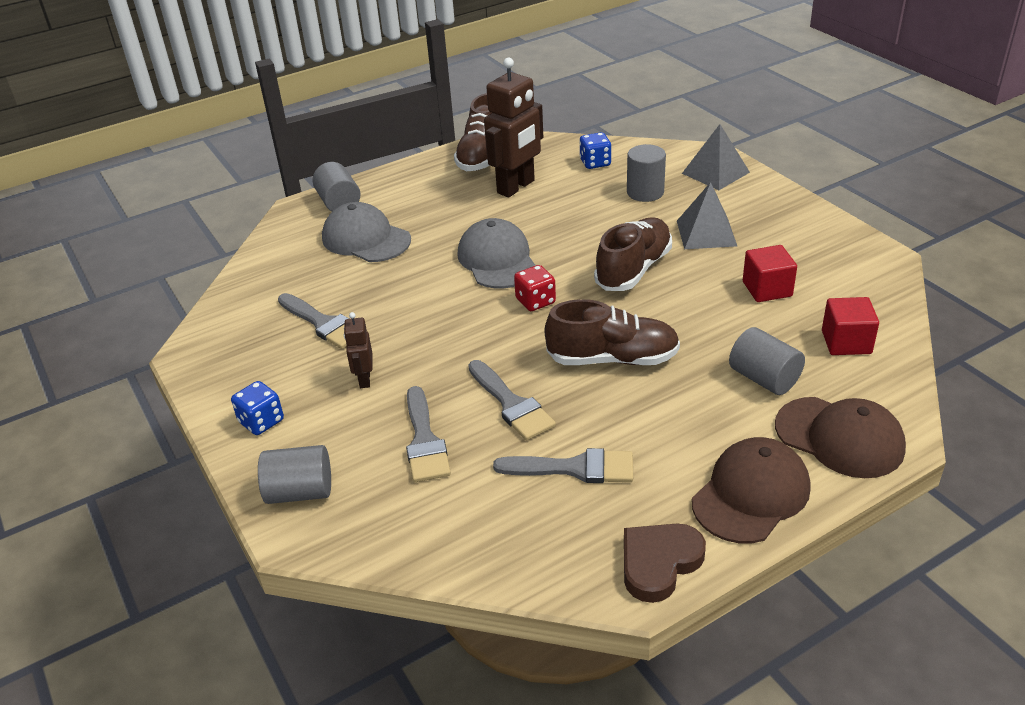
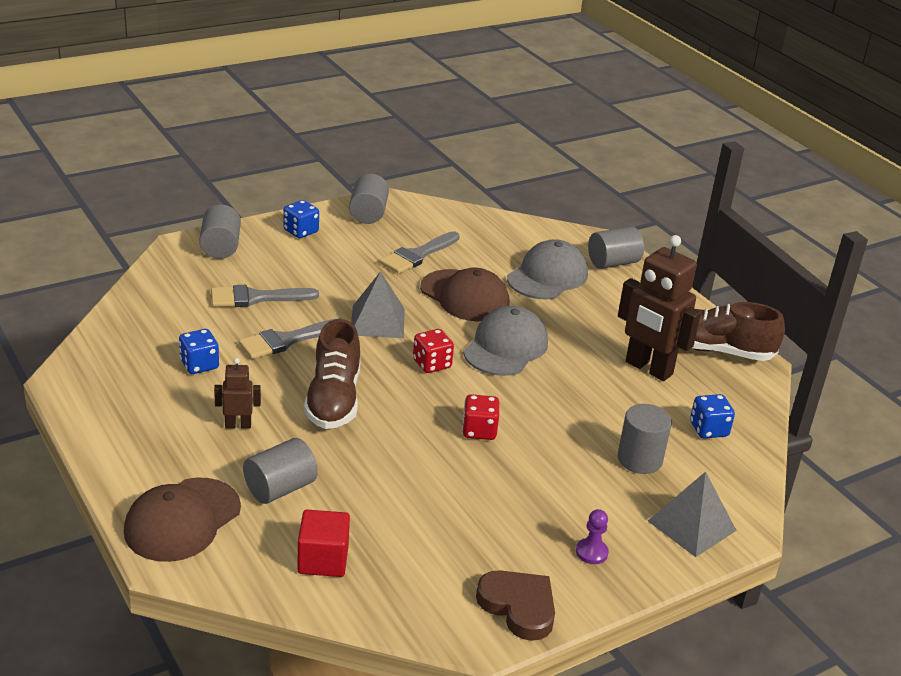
camera: 85 degrees right, 5 degrees down
(221, 368) = (368, 214): none -> grey cylinder
(364, 379) = (338, 273): brown robot -> brown robot (238, 425)
(497, 259) = (505, 347): grey cap -> grey cap turned 45 degrees counterclockwise
(575, 468) = (199, 365): grey brush -> blue dice
(633, 269) = (479, 430): brown shoe -> red dice
(659, 563) = (83, 393): brown heart -> brown heart (518, 607)
(706, 233) = (547, 493): grey pyramid -> grey pyramid (377, 321)
(751, 494) = (134, 452): brown cap -> brown cap (465, 296)
(767, 213) = (591, 552): none -> purple pawn
(767, 289) = (429, 520): red cube -> none

